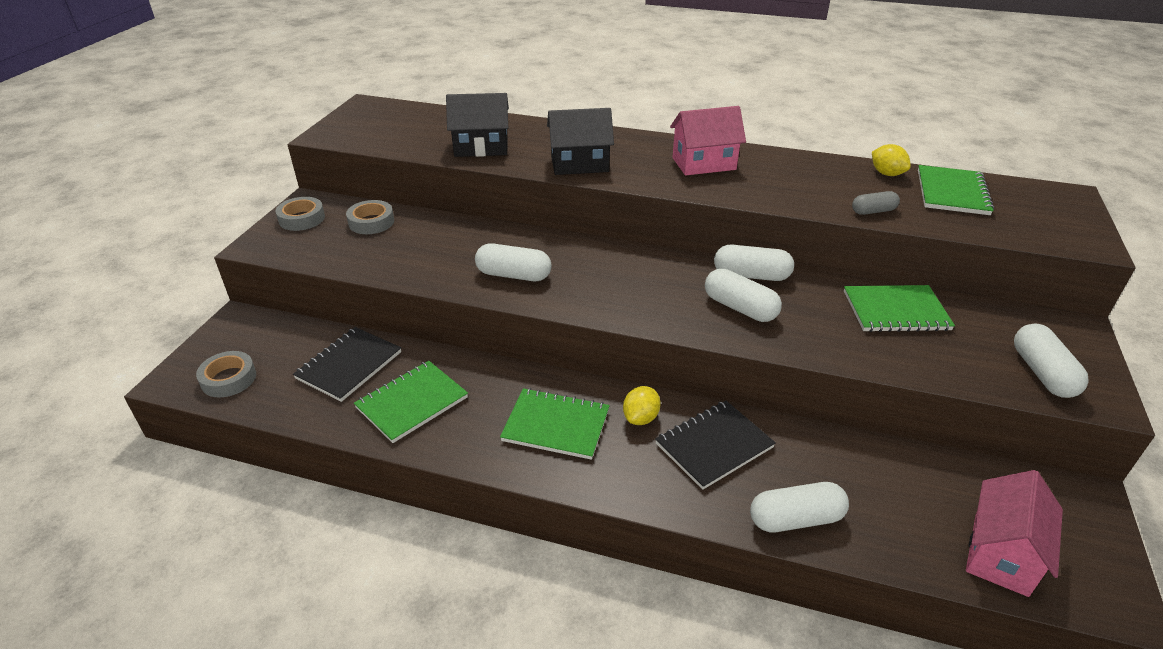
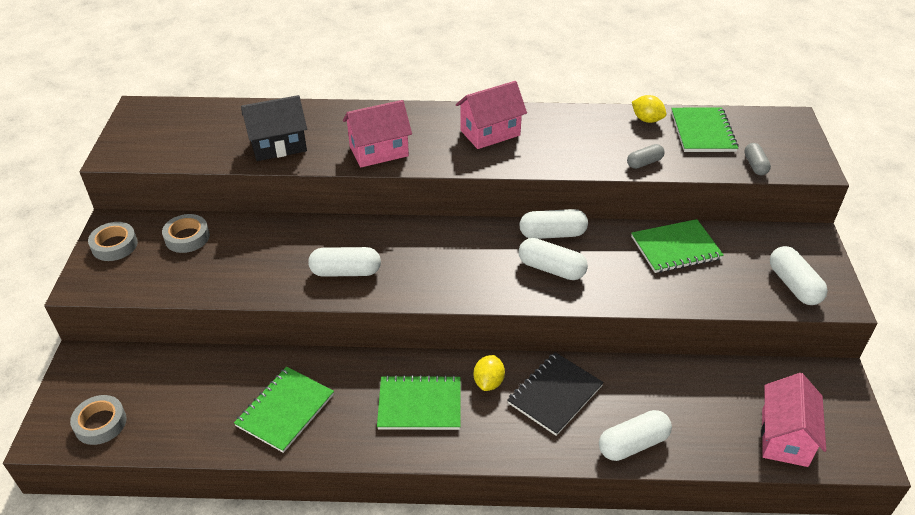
camera: 15 degrees left, 5 degrees up
(349, 365) = (211, 385): black notebook -> none
(579, 164) = (379, 151): black house -> pink house
(1012, 231) = (755, 165): none -> grey capsule

